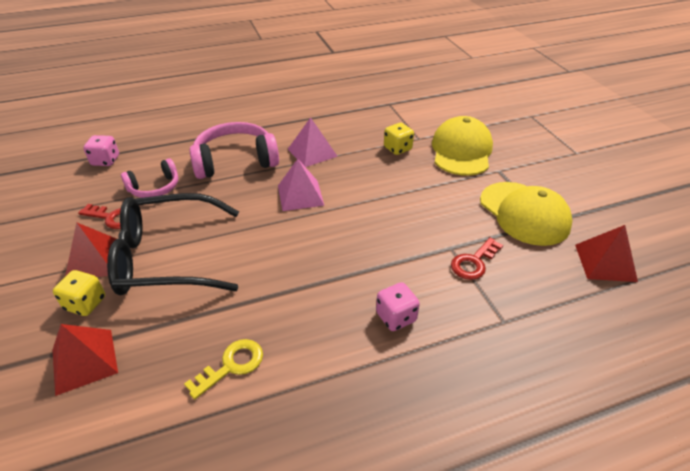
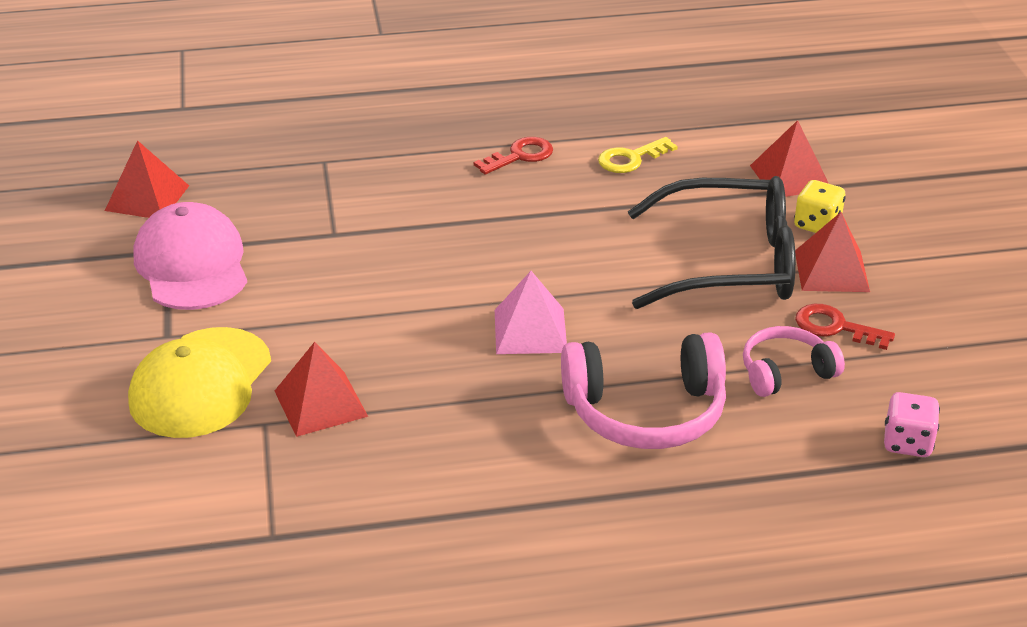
camera: 170 degrees left, 5 degrees down
(312, 152) = (492, 414): pink pyramid -> none
(396, 317) = (443, 176): pink dice -> none
(397, 148) = (320, 403): yellow dice -> red pyramid
(474, 262) = (315, 215): red key -> red key (520, 156)
(524, 213) = (192, 264): yellow cap -> pink cap

